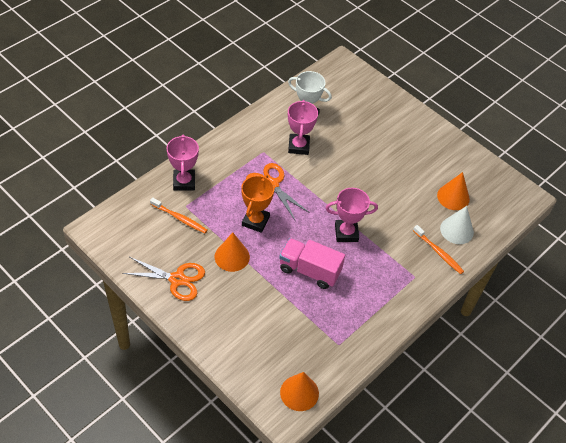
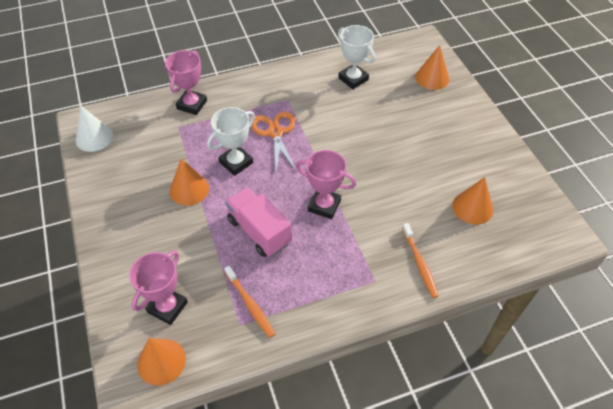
camera: 30 degrees right, 0 degrees up
(177, 279) = (121, 193): orange scissors -> none
(180, 218) = (164, 136): orange toothbrush -> orange toothbrush (250, 304)
(255, 221) = (236, 162): orange trophy -> white trophy
(298, 146) = (327, 105): pink trophy -> pink trophy (167, 307)
(368, 96) = (432, 78): none -> orange cone
(456, 230) = (456, 246): white cone -> white cone (94, 137)

